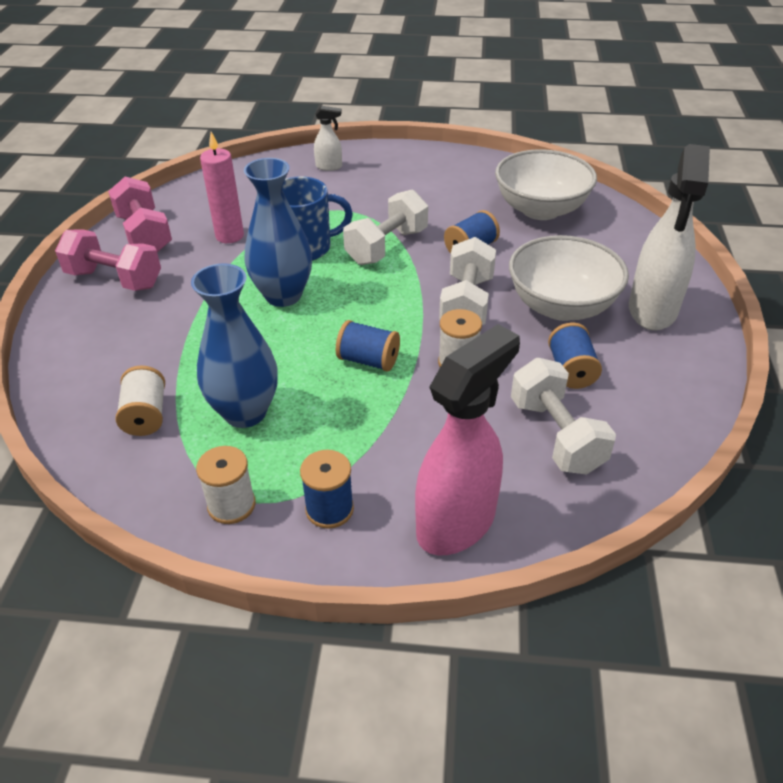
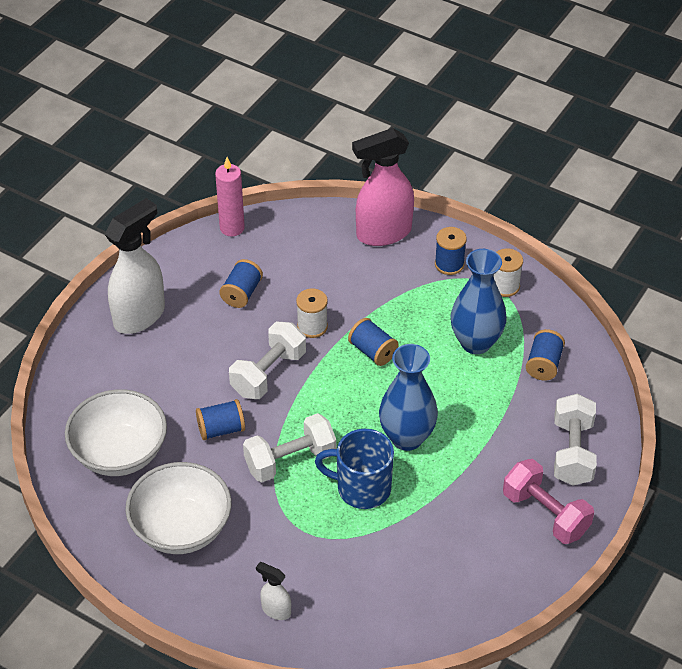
camera: 155 degrees left, 5 degrees up
(144, 234) = (506, 569): pink dumbbell -> none
(146, 415) = (543, 364): white spool -> blue spool
(229, 236) = (425, 533): pink candle -> pink candle (232, 228)
(556, 435) = (289, 257): white dumbbell -> white dumbbell (572, 452)
(561, 306) = (200, 344): white bowl -> white bowl (181, 528)

